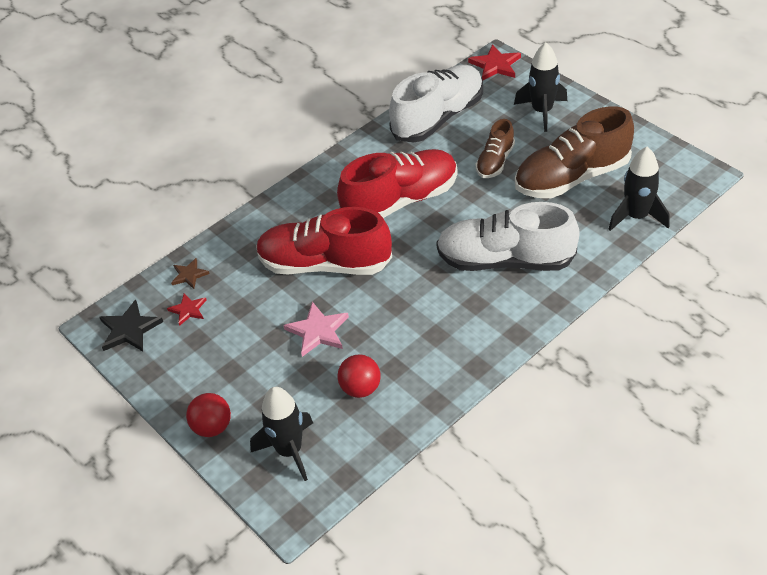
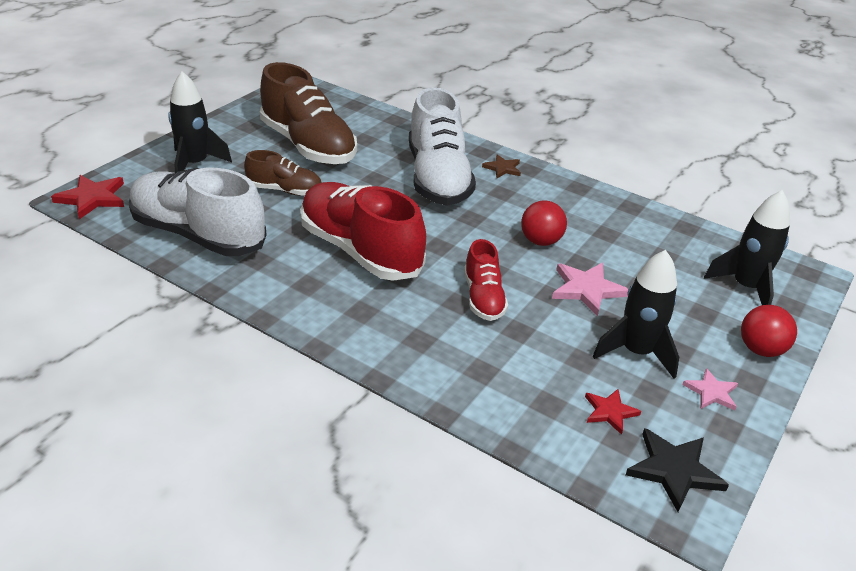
camera: 110 degrees left, 10 degrees down
(183, 375) = (711, 392): none -> pink star
(189, 275) = (548, 426): brown star -> brown star (502, 168)
(325, 264) = (483, 298): red shoe -> red shoe, size x0.53
(360, 388) = (643, 251): red ball -> red ball (540, 241)
(636, 216) = (360, 115): black rocket -> black rocket (636, 352)

